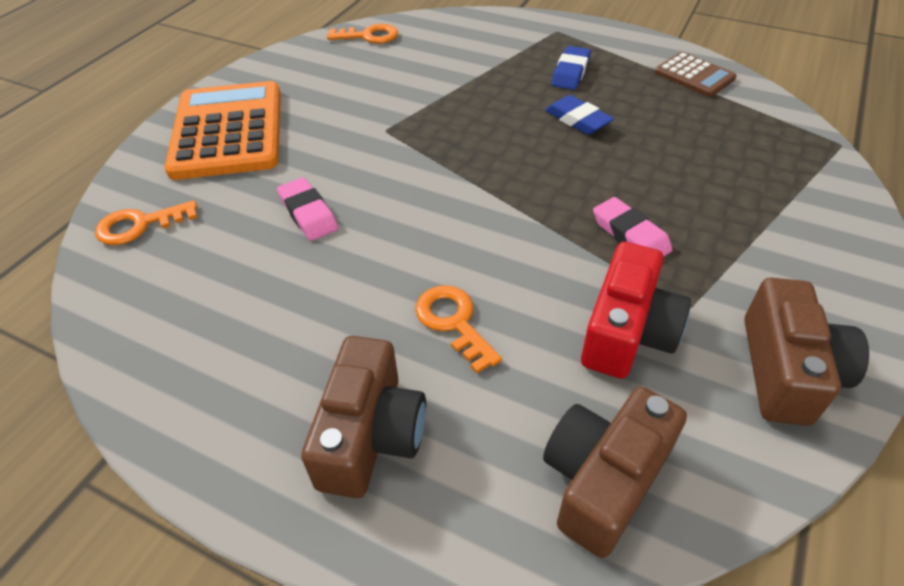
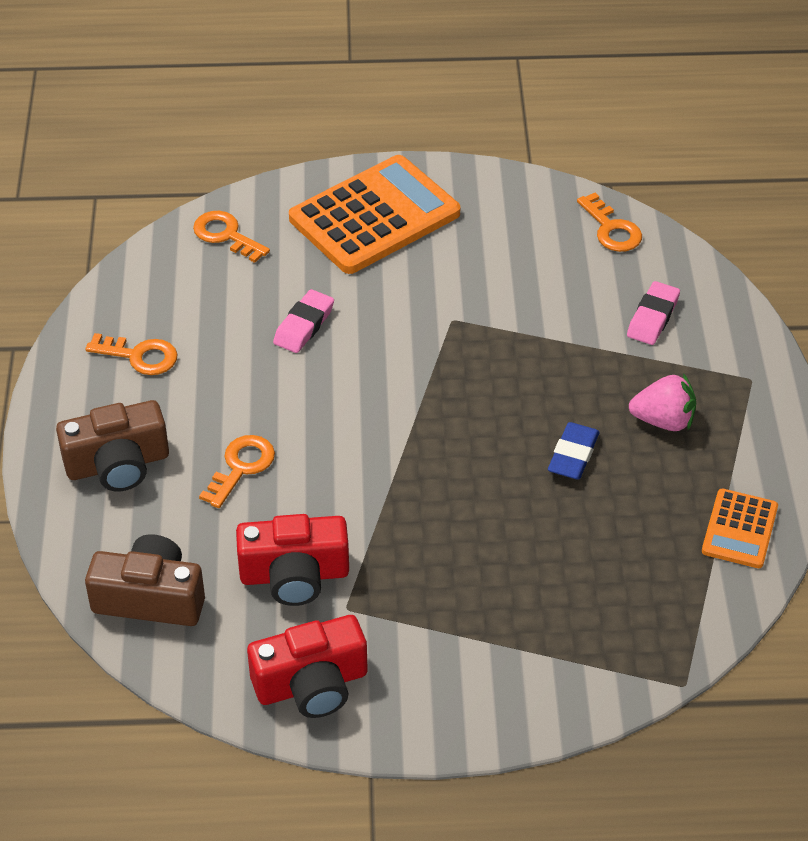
camera: 60 degrees right, 0 degrees up
(227, 352) = (140, 356): none -> orange key
(570, 72) = (663, 421): blue eraser -> pink strawberry
(630, 235) = (415, 546): pink eraser -> pink eraser (653, 317)
(694, 75) = (739, 529): brown calculator -> orange calculator
(786, 371) = (312, 684): brown camera -> red camera

